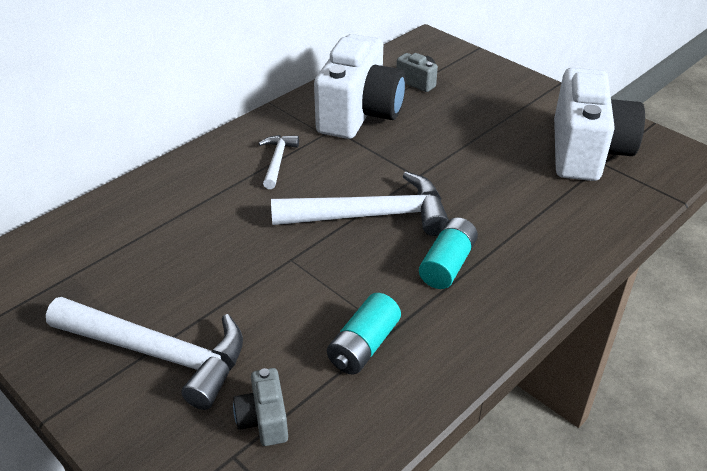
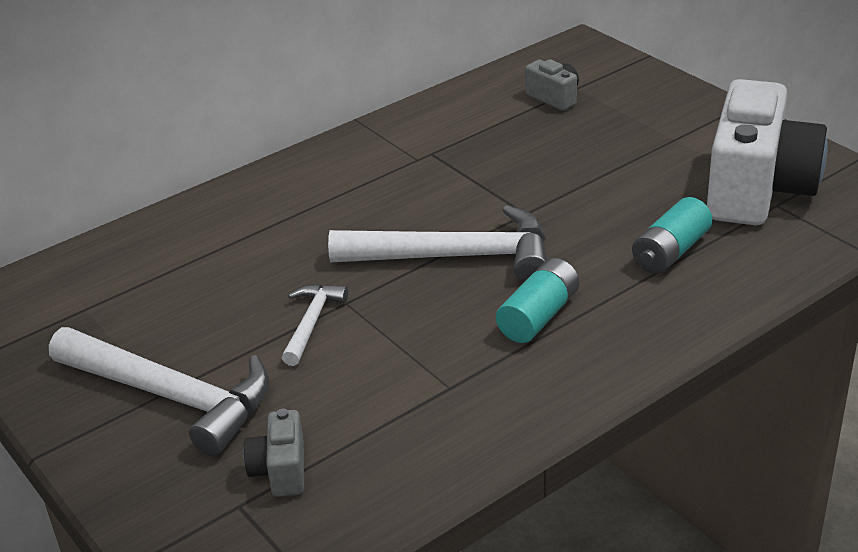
camera: 10 degrees right, 5 degrees down
(277, 161) = (352, 190): white hammer -> white hammer (311, 323)
(359, 114) = (468, 136): white camera -> none
(364, 346) = (414, 401): turquoise battery -> turquoise battery (670, 252)

